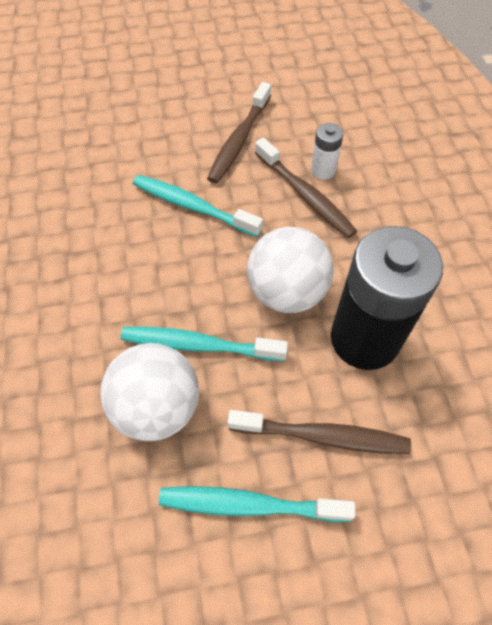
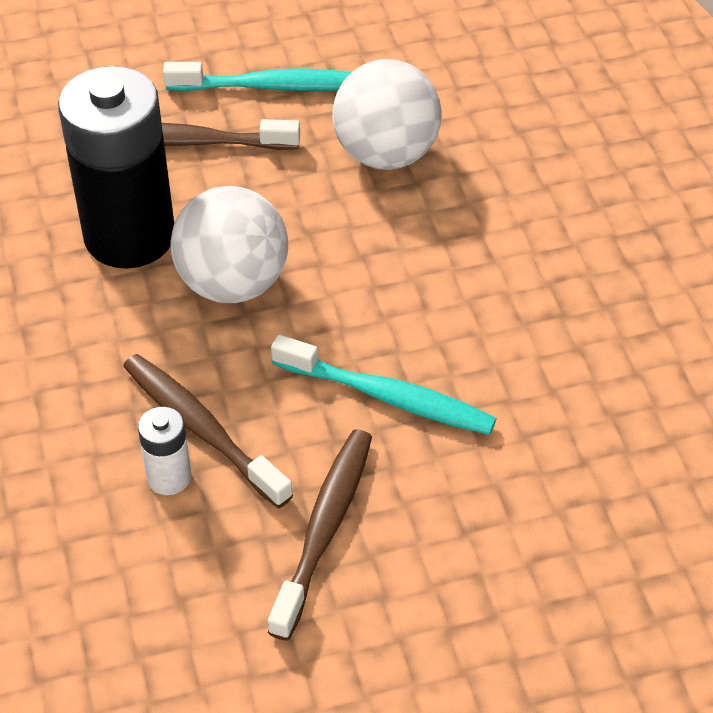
camera: 175 degrees right, 10 degrees down
(199, 345) = (347, 216): turquoise toothbrush -> none

